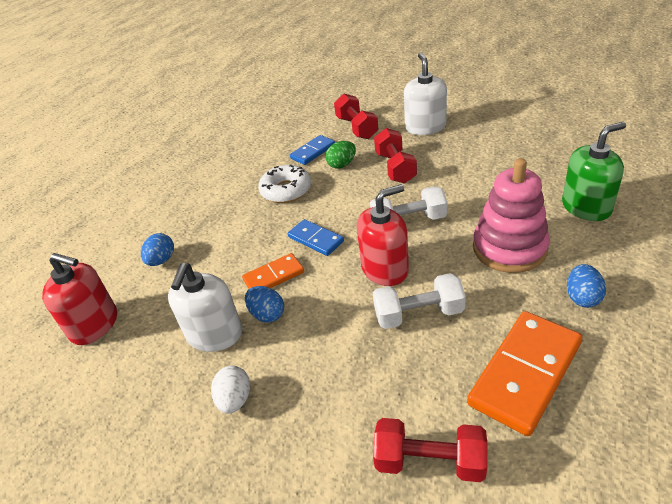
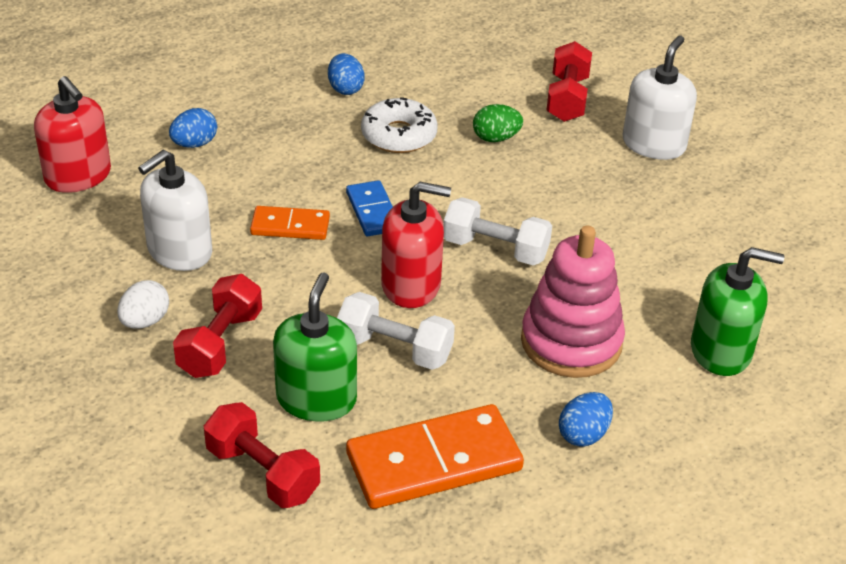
camera: 25 degrees right, 0 degrees up
(267, 314) = (246, 261): blue egg -> blue egg (345, 89)
(313, 152) = (479, 102): blue domino -> none
(395, 167) = (554, 177): red dumbbell -> red dumbbell (220, 343)
(407, 379) = (316, 399): none -> green soap dispenser

